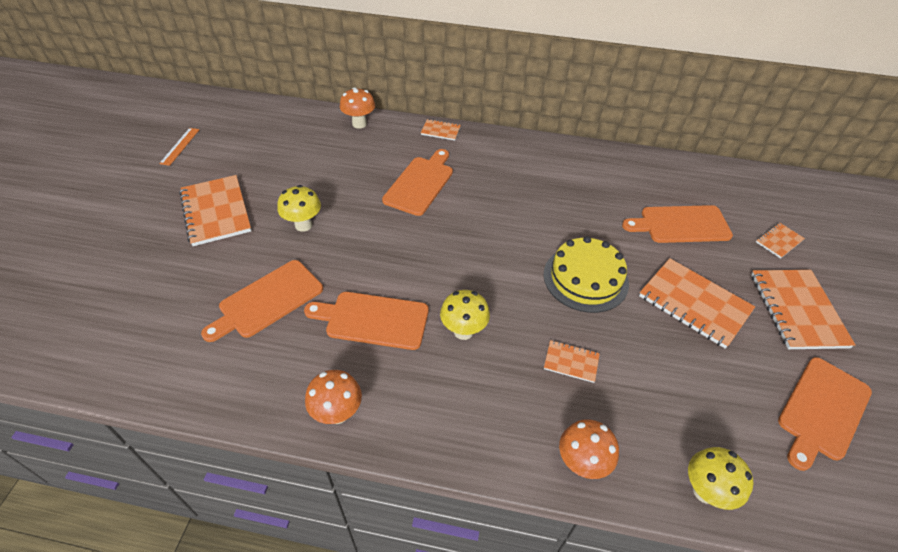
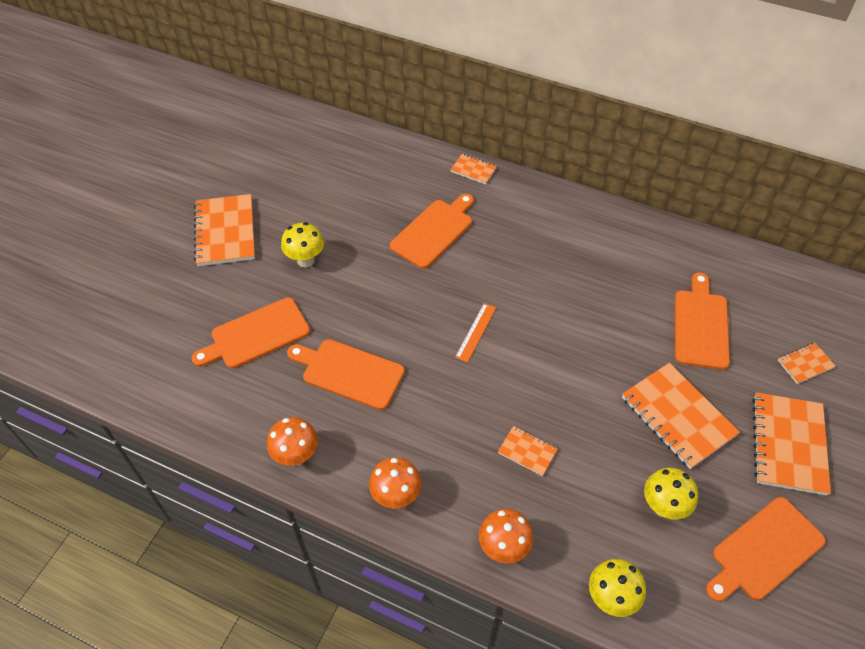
camera: 15 degrees right, 5 degrees up
(180, 146) = (202, 150): orange ruler -> orange ruler (476, 332)
(359, 124) = (388, 149): orange mushroom -> orange mushroom (396, 496)
(463, 331) = (432, 400): yellow mushroom -> yellow mushroom (663, 506)
(585, 278) = (573, 368): yellow cake -> none
(681, 224) = (701, 325): orange cutting board -> orange cutting board turned 90 degrees clockwise

